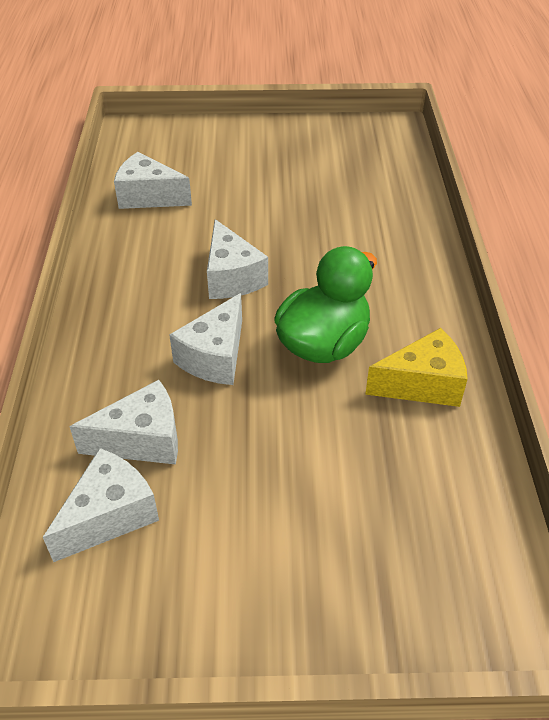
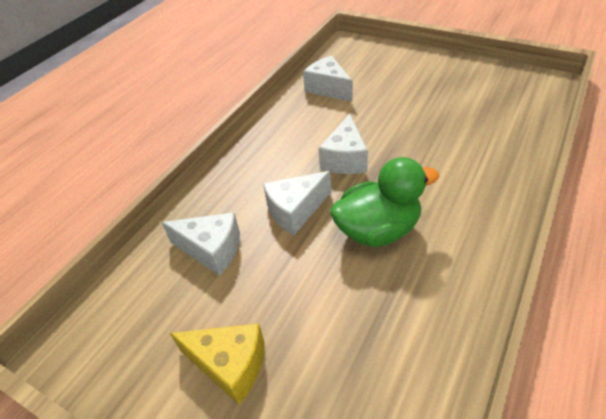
camera: 35 degrees right, 0 degrees up
(110, 515) = (158, 292): white cheese -> none
(422, 384) = (435, 293): yellow cheese -> yellow cheese (230, 365)

